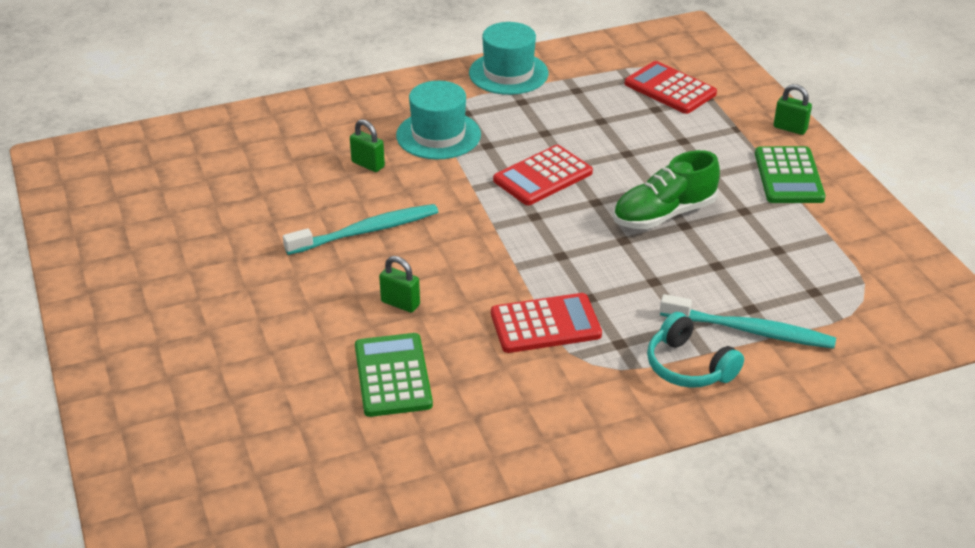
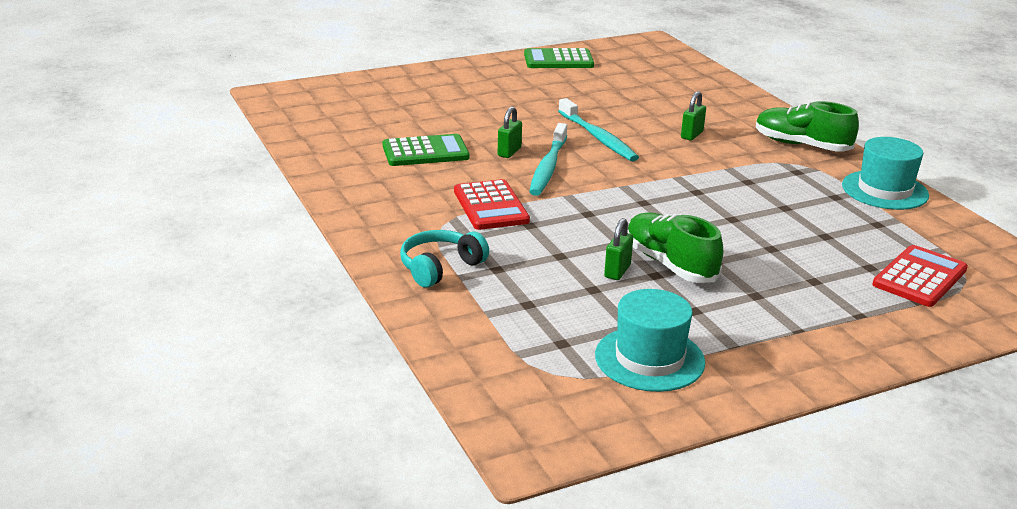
camera: 85 degrees right, 10 degrees down
(403, 100) = (801, 145): none -> green shoe
(438, 135) = (752, 161): turquoise hat -> turquoise hat (649, 359)
(542, 176) = (708, 206): red calculator -> none
(749, 330) = (494, 301): turquoise toothbrush -> turquoise toothbrush (548, 167)
(788, 176) = (776, 344): green calculator -> green calculator (558, 60)
(790, 128) = (884, 353): green padlock -> green padlock (617, 271)

